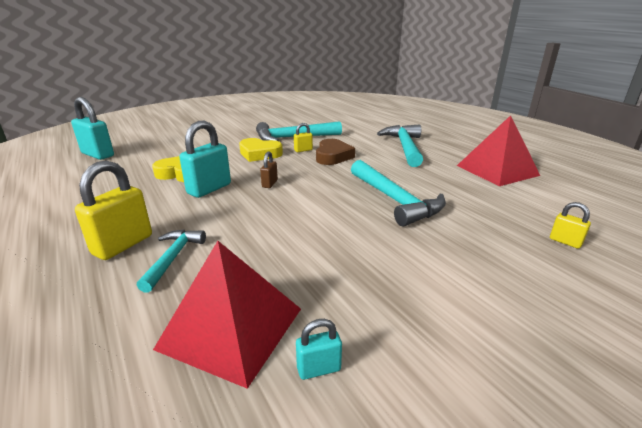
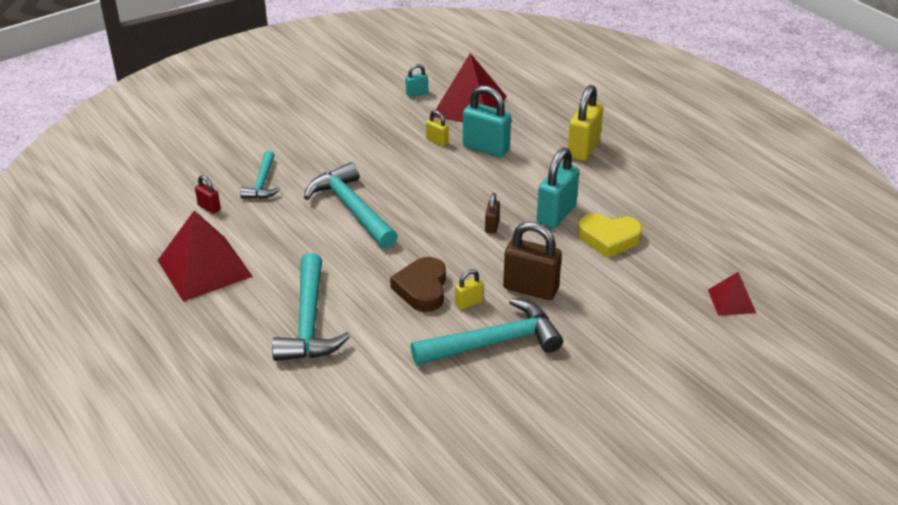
camera: 175 degrees right, 10 degrees up
(98, 155) = (762, 273): turquoise padlock -> turquoise padlock (486, 148)
(137, 146) = (732, 301): none -> red pyramid
(173, 258) = (535, 141): turquoise hammer -> turquoise hammer (262, 183)
(259, 154) = (530, 289): yellow heart -> brown padlock
(536, 206) = (209, 207): none -> red padlock
(565, 242) = (219, 170): yellow padlock -> yellow padlock (437, 141)

